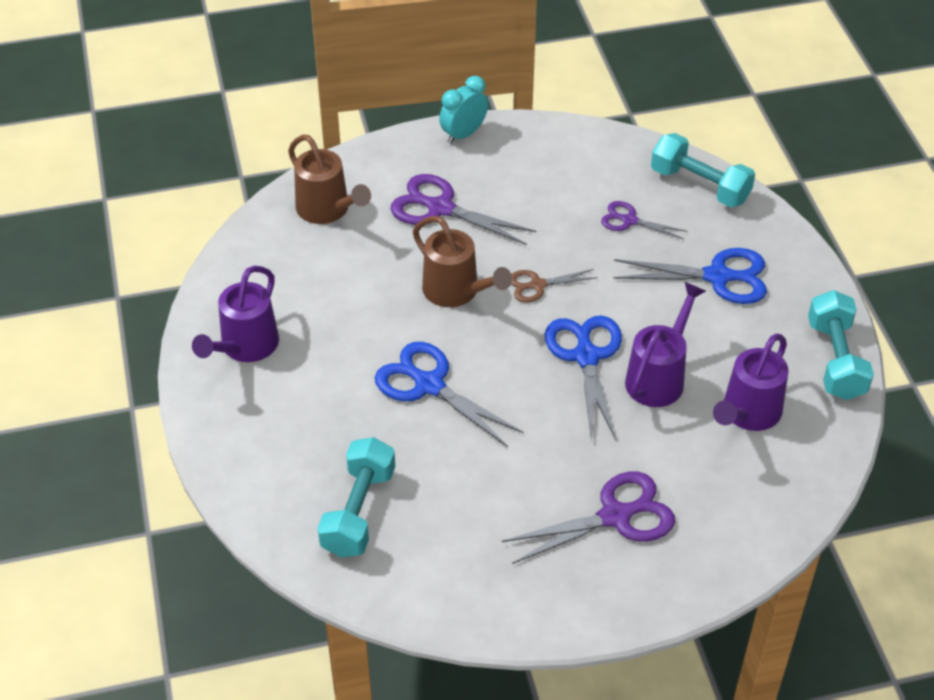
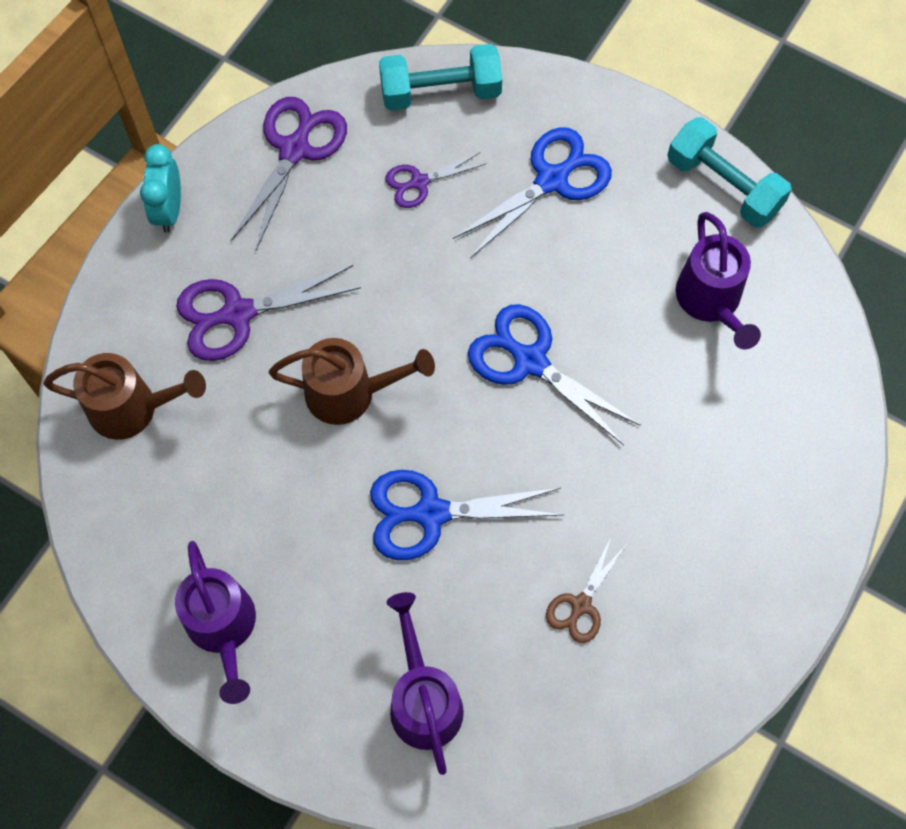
camera: 45 degrees left, 20 degrees up
(358, 511) = (509, 697): turquoise dumbbell -> none
(537, 285) = (413, 322): brown scissors -> brown scissors (581, 605)
(615, 516) = (712, 499): purple scissors -> purple scissors (294, 150)
(659, 376) = (608, 328): purple watering can -> purple watering can (423, 698)

